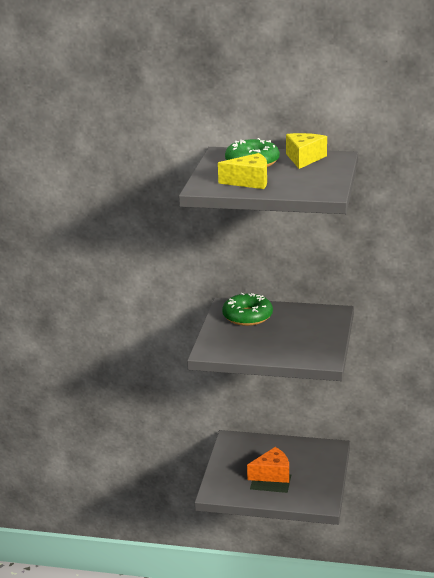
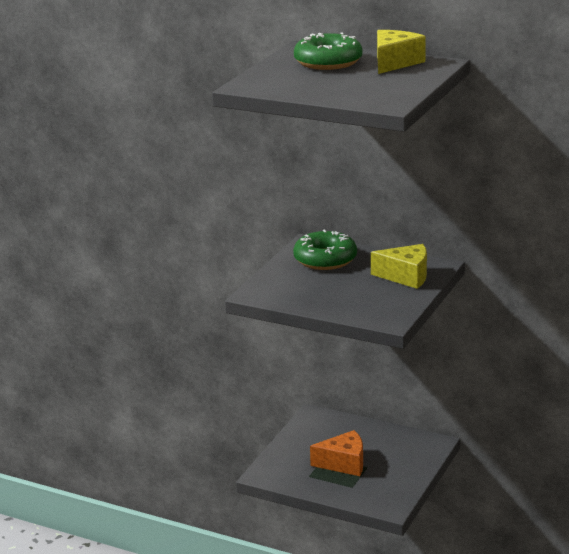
camera: 15 degrees right, 0 degrees up
(249, 181) = (306, 83): yellow cheese -> yellow cheese (406, 276)

